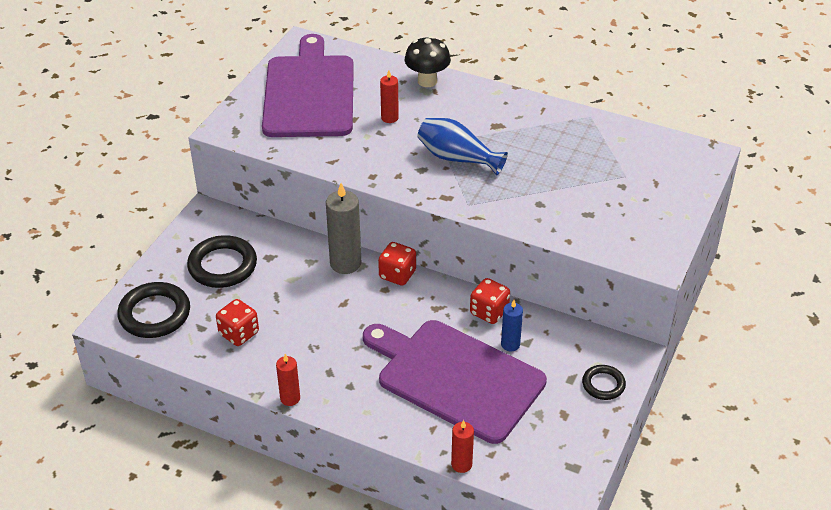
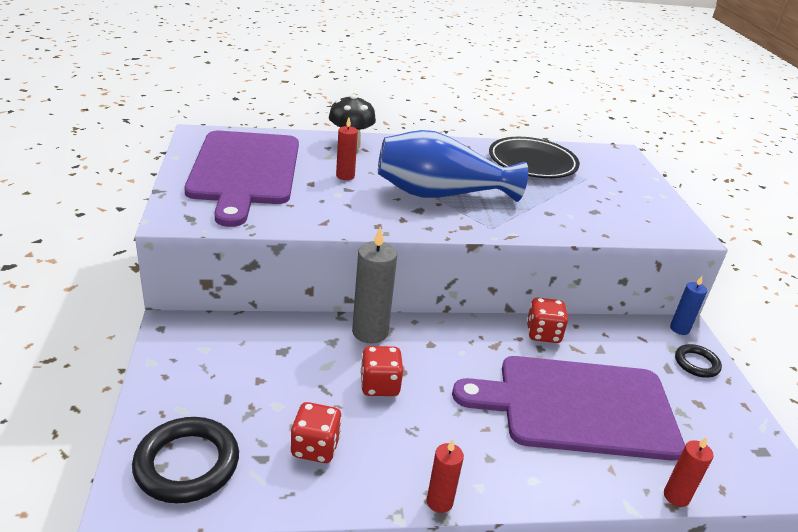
camera: 35 degrees left, 10 degrees down
(222, 266) = (235, 377): black ring -> none
(309, 93) = (244, 171): purple cutting board -> purple cutting board turned 150 degrees counterclockwise
(397, 274) = (430, 327): red dice -> red dice (379, 385)
(457, 158) = (441, 194): blue vase -> blue vase, size x1.52
(510, 344) = (590, 356): blue candle -> blue candle (679, 329)
(588, 144) = (532, 163): none -> black plate

